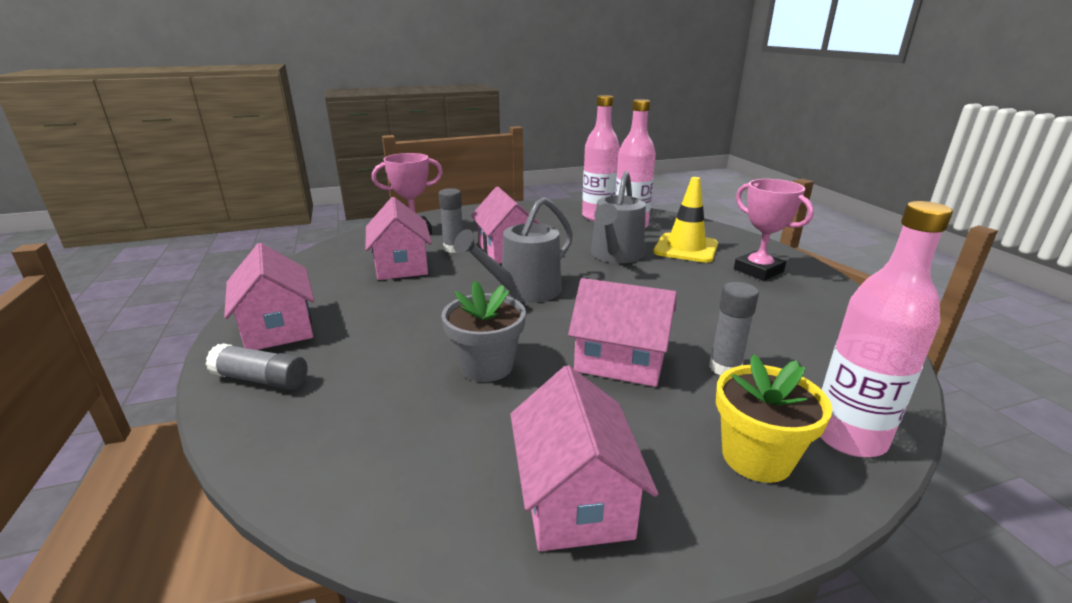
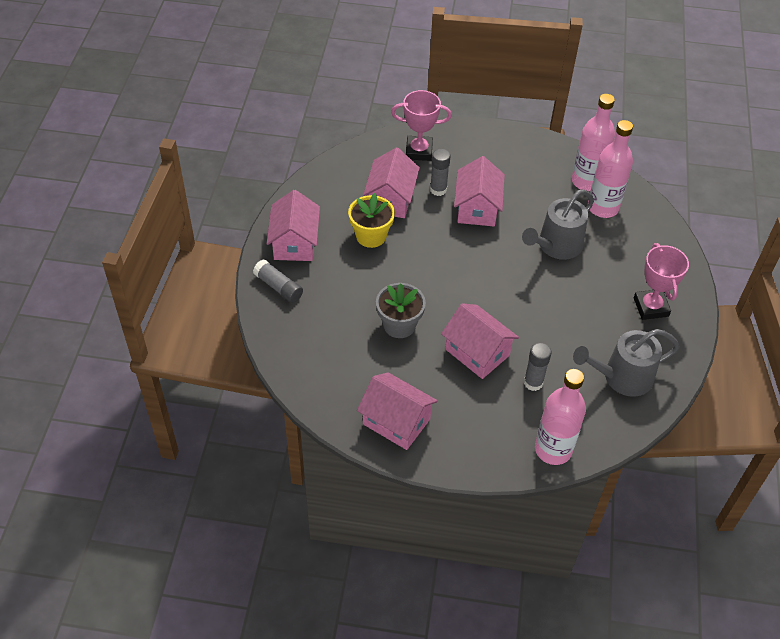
camera: 25 degrees right, 25 degrees up
(524, 291) = (460, 264): grey watering can -> grey watering can (622, 377)
(575, 498) = (396, 421): pink house -> pink house turned 75 degrees counterclockwise
(685, 248) = (621, 258): yellow traffic cone -> none
(756, 457) = (495, 439): yellow flower pot -> yellow flower pot (371, 236)

